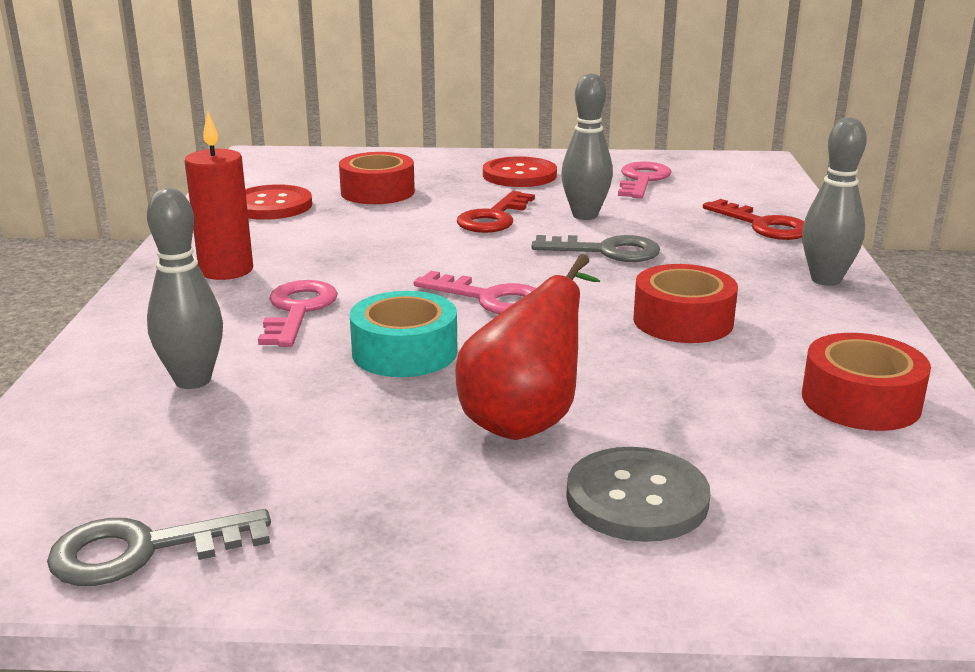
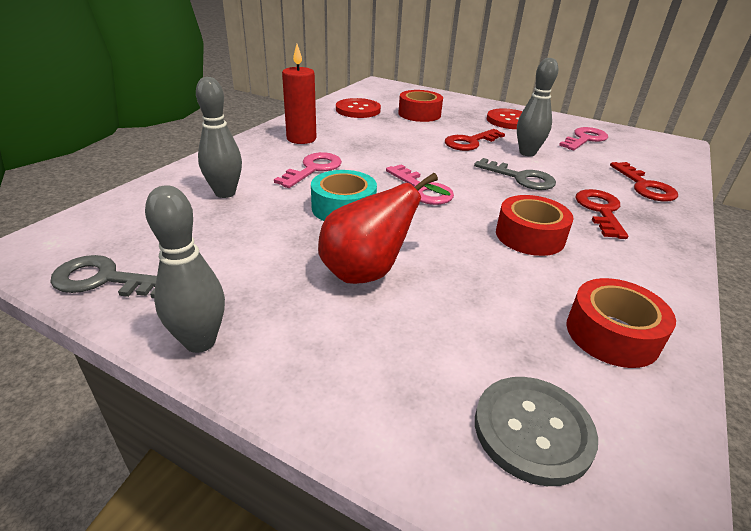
camera: 25 degrees right, 10 degrees up
(637, 498) = (386, 350): grey button -> grey button (532, 430)
(738, 268) = (600, 211): none -> red key
(826, 280) = (660, 235): grey bowling pin -> grey bowling pin (200, 341)

